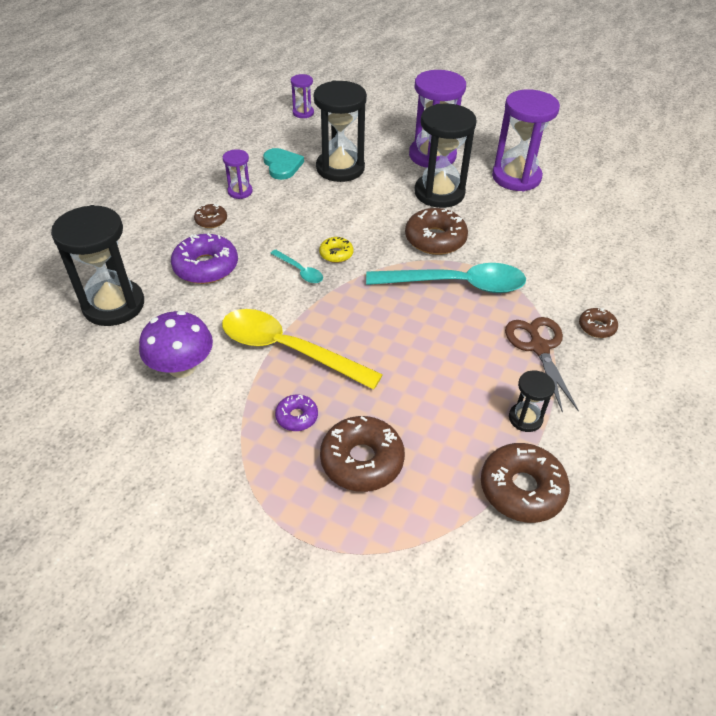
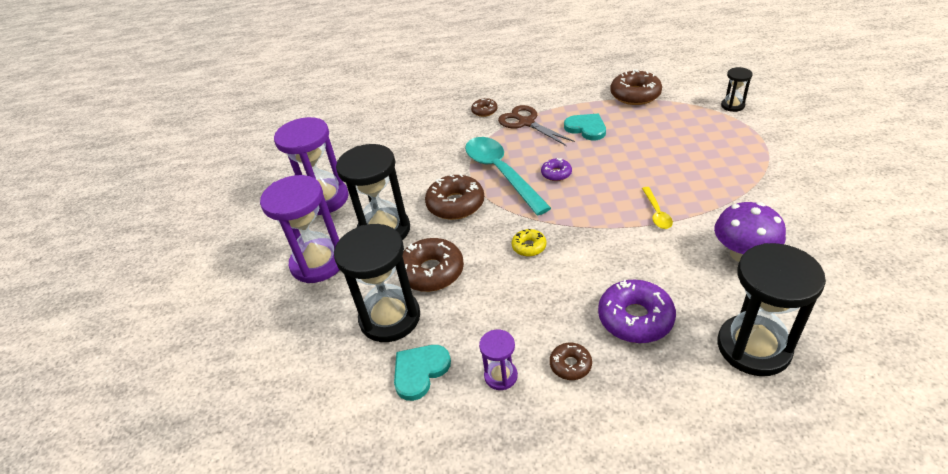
camera: 115 degrees left, 5 degrees down
(289, 350) = (656, 213): yellow spoon -> yellow spoon, size x0.45
(297, 417) = (700, 179): purple donut -> purple donut (556, 174)
(300, 271) = (572, 255): turquoise spoon -> none
(303, 113) = (275, 431): purple hourglass -> none
(362, 460) = (691, 143): brown donut -> brown donut (432, 272)
(480, 389) = (586, 128): none -> turquoise heart
(525, 418) = (588, 108): black hourglass -> black hourglass (732, 105)
(539, 347) = (526, 122): brown scissors -> brown scissors turned 90 degrees clockwise

